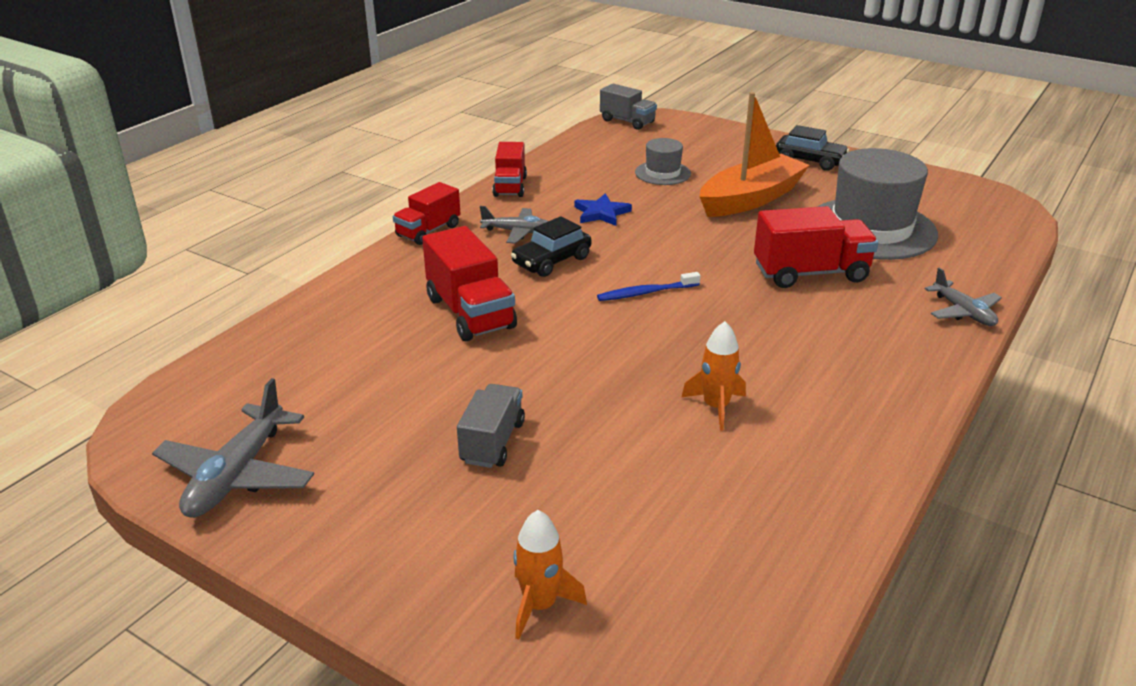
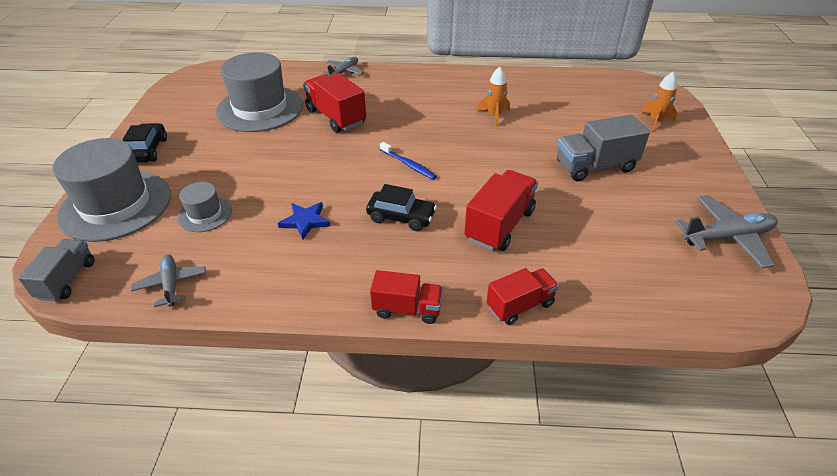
camera: 120 degrees left, 10 degrees up
(492, 442) = (595, 166): grey truck -> grey truck, size x1.52
(510, 186) = (282, 298): red truck -> red truck (520, 305)
(517, 232) = (369, 253): grey plane -> grey plane (171, 284)
(716, 142) = (116, 205): none -> grey hat
(750, 199) = (237, 160): orange boat -> none

